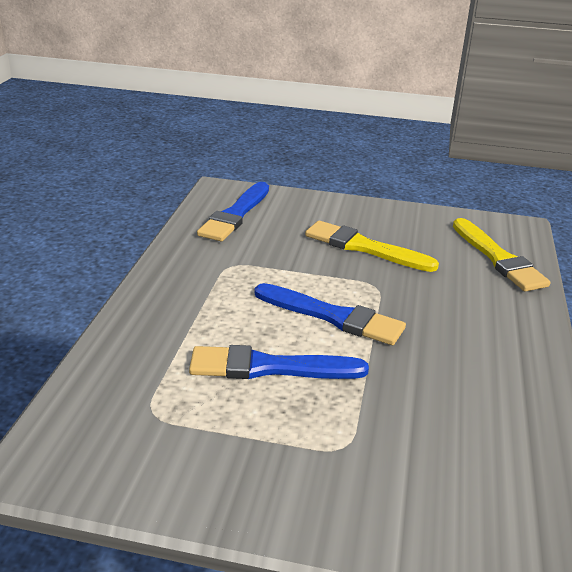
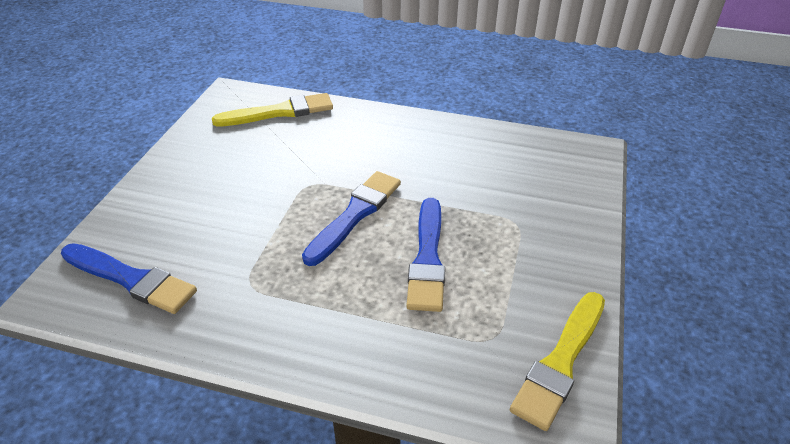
camera: 85 degrees left, 10 degrees up
(364, 247) = (240, 184): yellow brush -> yellow brush (560, 362)

